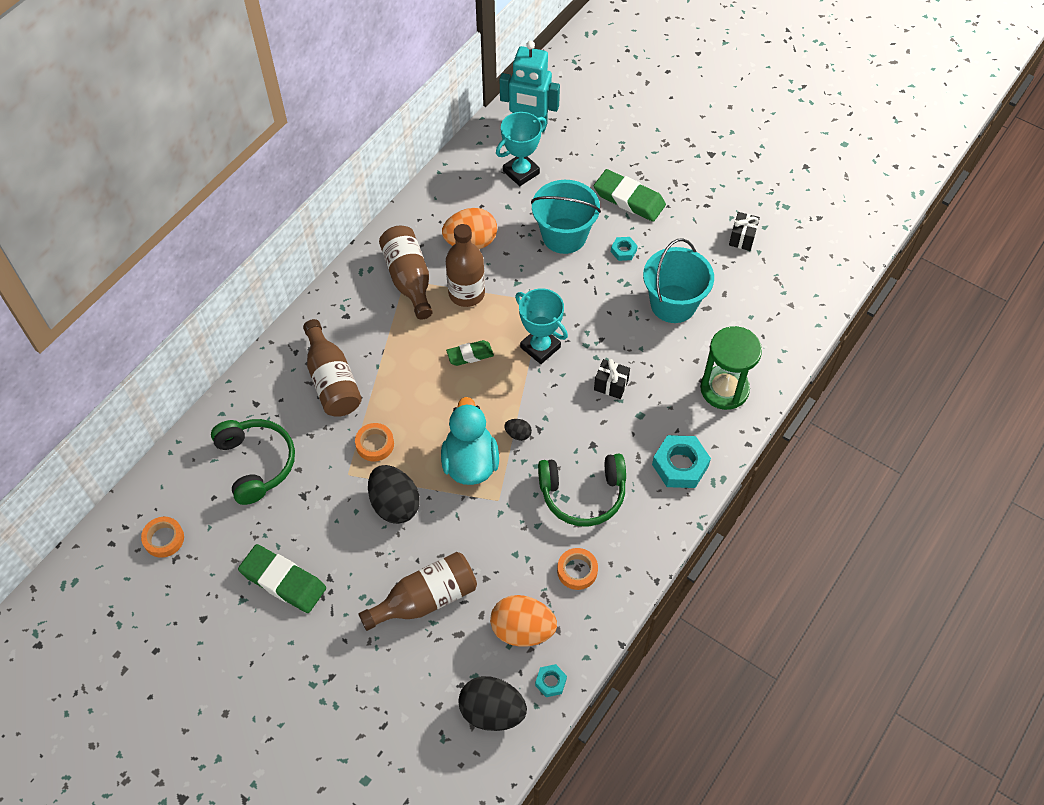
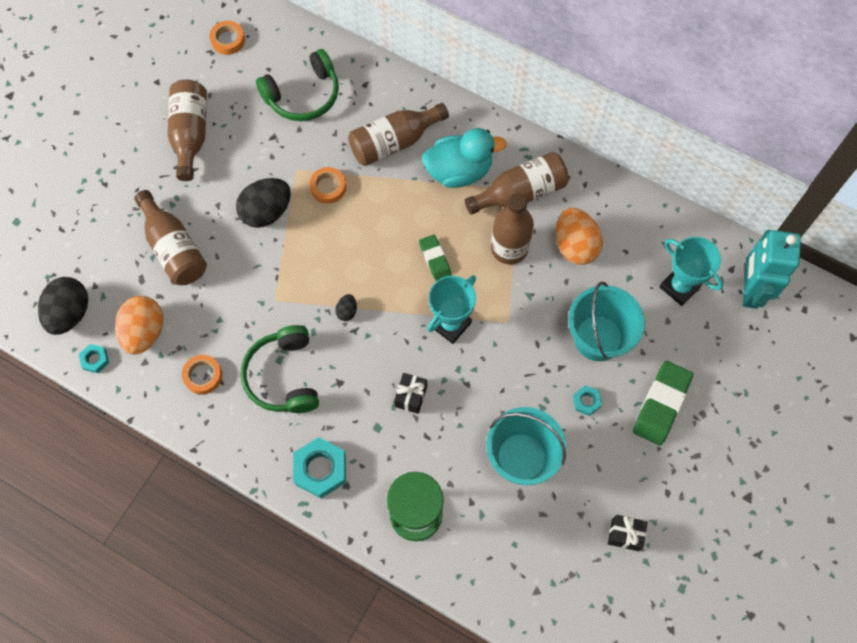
camera: 85 degrees right, 10 degrees up
(283, 581) = (190, 134): green eraser -> brown bottle
(470, 462) = (313, 271): turquoise duck -> turquoise duck (459, 171)

